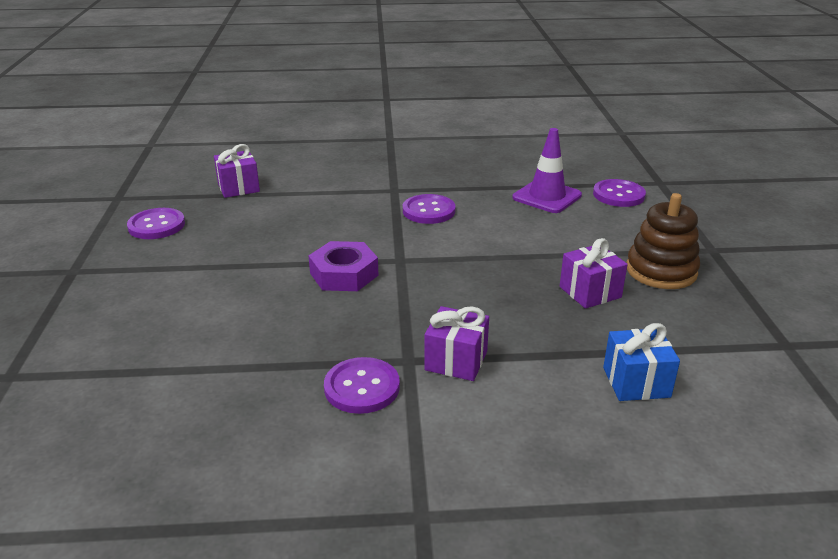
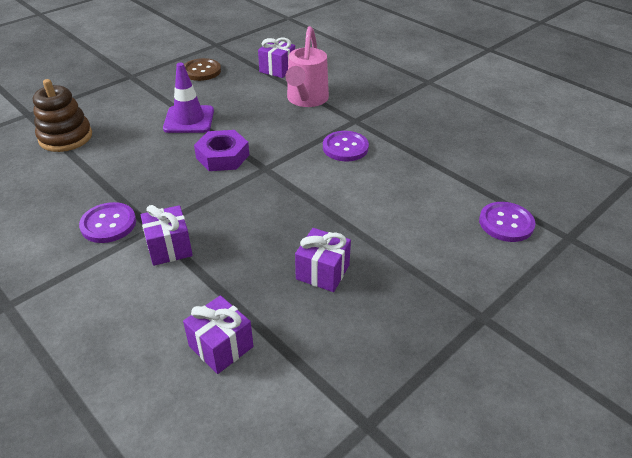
camera: 50 degrees right, 10 degrees up
(156, 225) = (201, 71): purple button -> brown button
(321, 197) = (306, 100): none -> pink watering can
(547, 196) = (445, 188): purple traffic cone -> purple traffic cone (189, 120)
(636, 382) = (221, 346): blue gift -> purple gift
(661, 271) = (403, 299): brown stacking toy -> brown stacking toy (65, 137)

